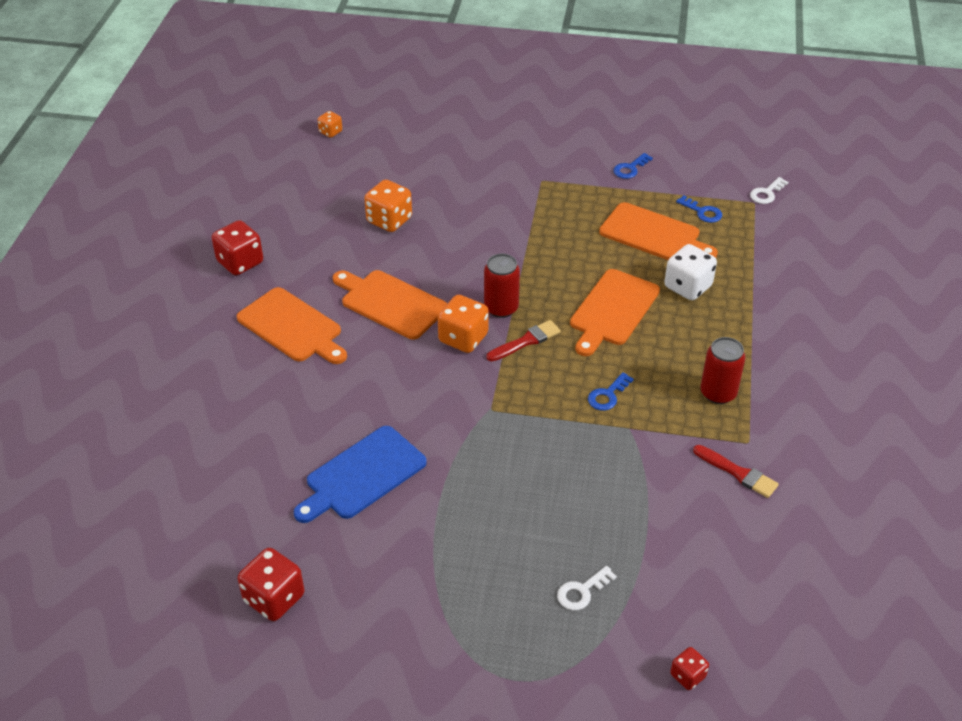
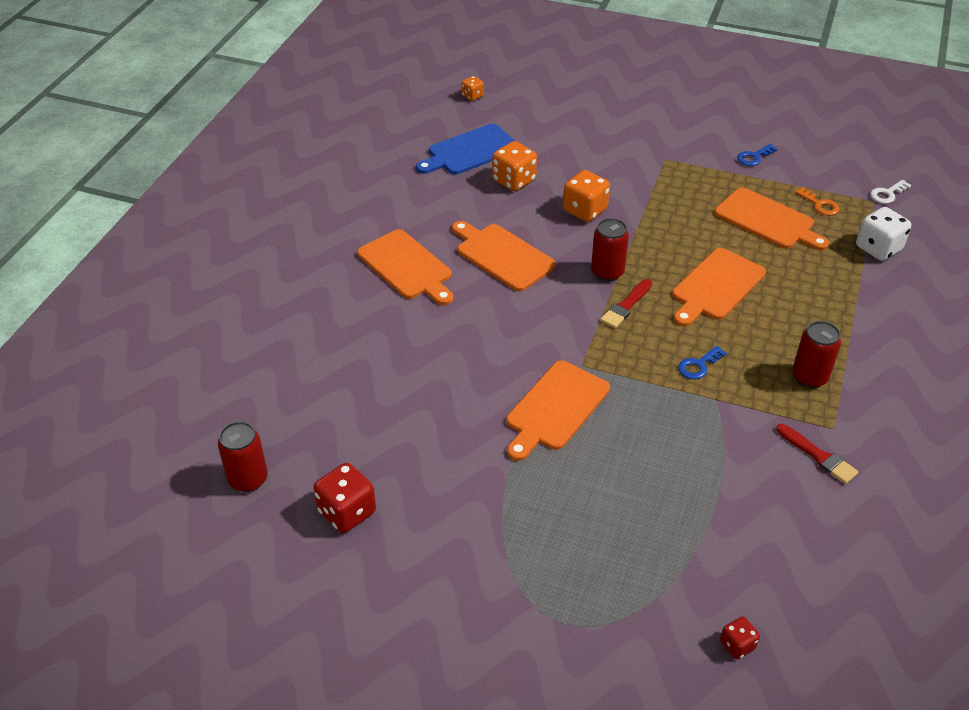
camera: 10 degrees right, 0 degrees up
(163, 578) = (248, 479): none -> red can
(240, 262) = (369, 203): red dice -> none
(362, 475) = (449, 410): blue cutting board -> blue cutting board (470, 151)
(463, 338) = (566, 296): orange dice -> orange dice (584, 210)
(471, 459) = (555, 408): none -> orange cutting board
(525, 341) = (626, 306): red brush -> red brush turned 150 degrees clockwise
(582, 591) = (643, 548): white key -> none
(688, 287) = (794, 273): white dice -> white dice (878, 248)
(702, 212) = (820, 205): blue key -> orange key

